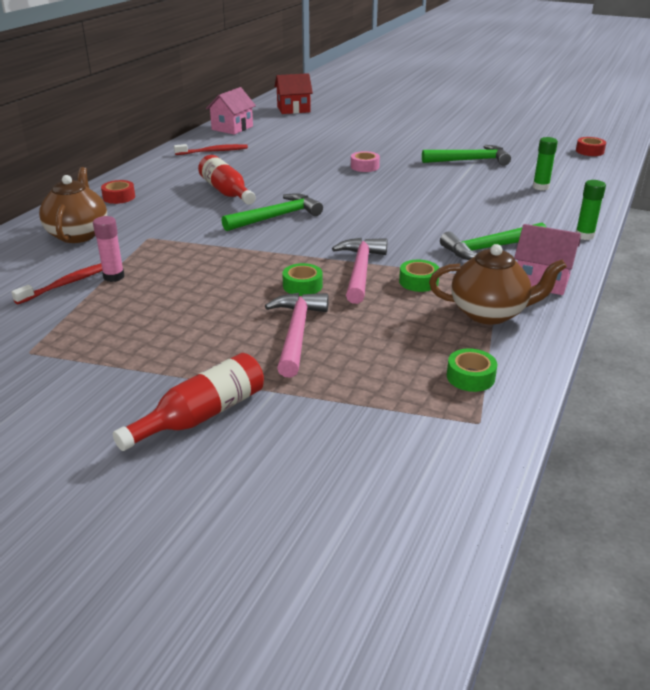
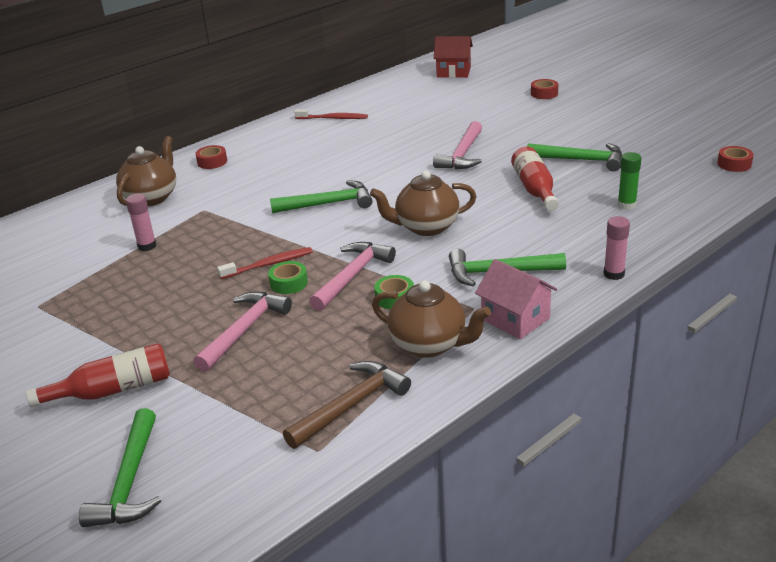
camera: 25 degrees right, 0 degrees up
(67, 284) = (108, 247): red toothbrush -> red toothbrush (268, 264)
(226, 192) = (307, 168): red bottle -> red bottle (534, 189)
(232, 128) = (374, 91): pink house -> none
(308, 500) = (130, 481): none -> green hammer
(364, 166) = (462, 154): pink tape -> pink hammer
(389, 118) = (544, 94): none -> red tape
(389, 223) = (426, 227): none -> brown teapot
(470, 377) = (351, 406): green tape -> brown hammer
(584, 236) = (614, 274): green glue stick -> pink glue stick

